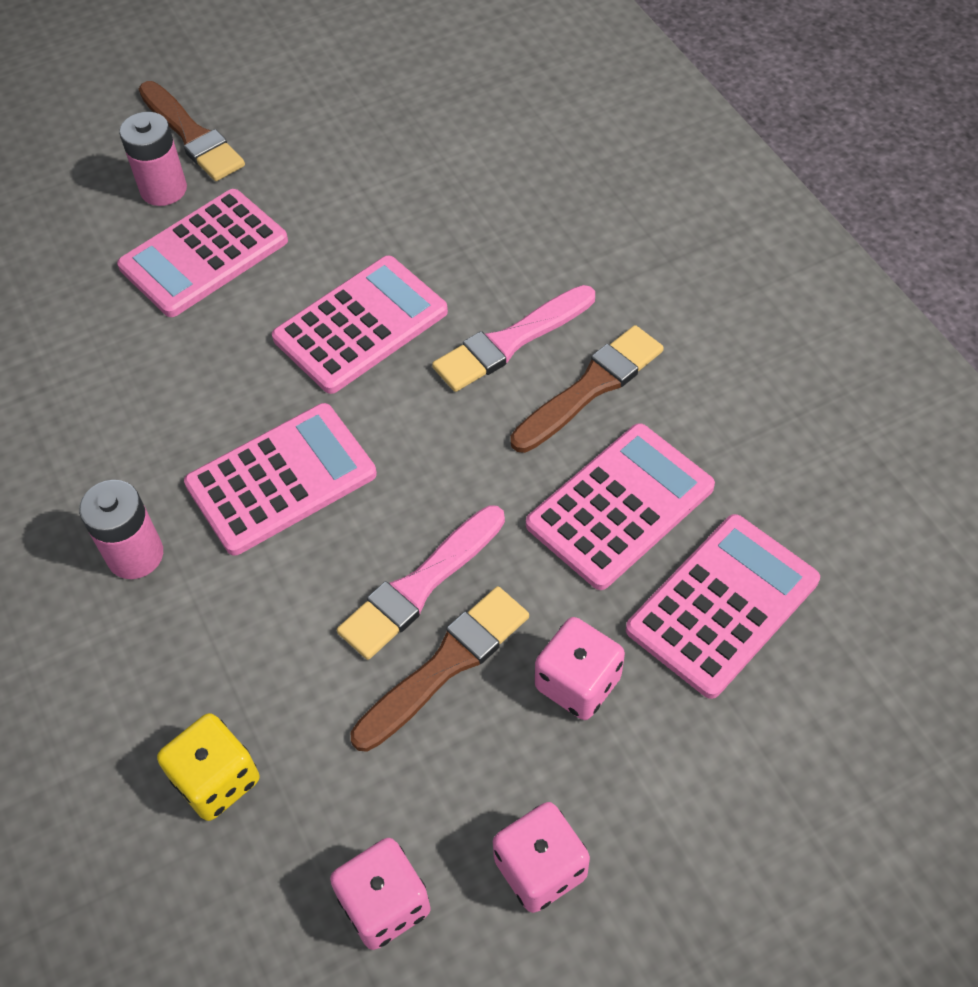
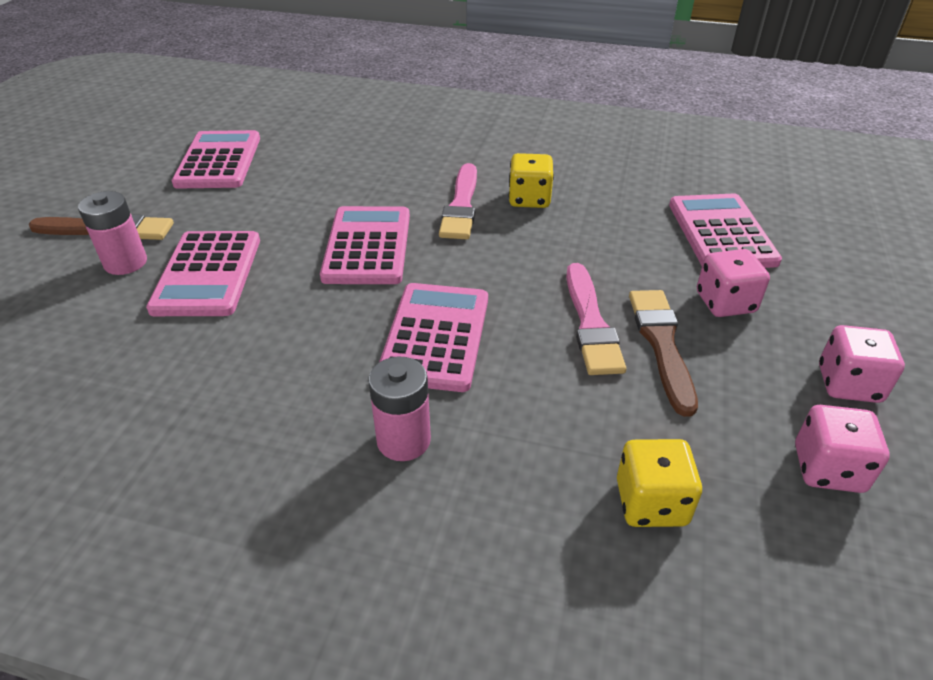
camera: 50 degrees left, 15 degrees down
(591, 387) = (529, 199): brown brush -> yellow dice
(620, 506) = (620, 229): pink calculator -> pink calculator (219, 161)

